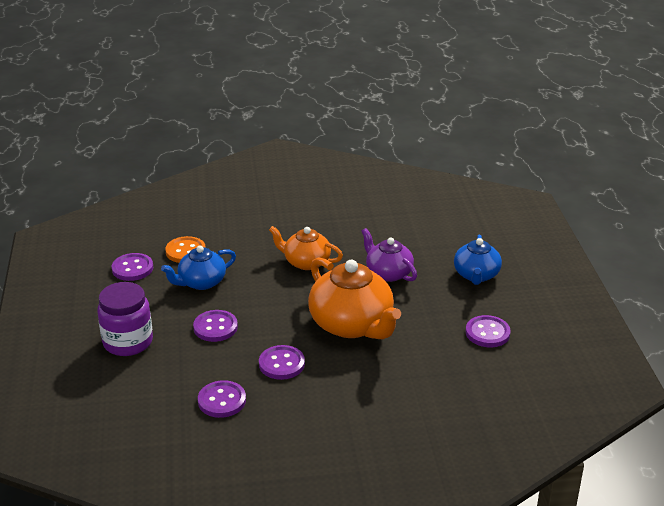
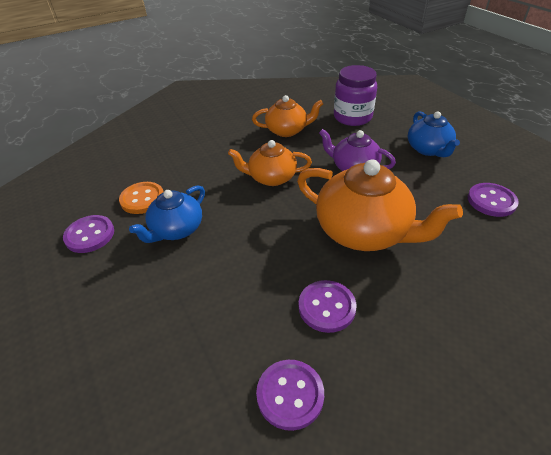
camera: 20 degrees left, 10 degrees up
(128, 342) = (121, 340): purple jar -> purple jar (352, 117)
(215, 327) = (221, 282): purple button -> none
(353, 222) = (287, 130): none -> orange teapot

